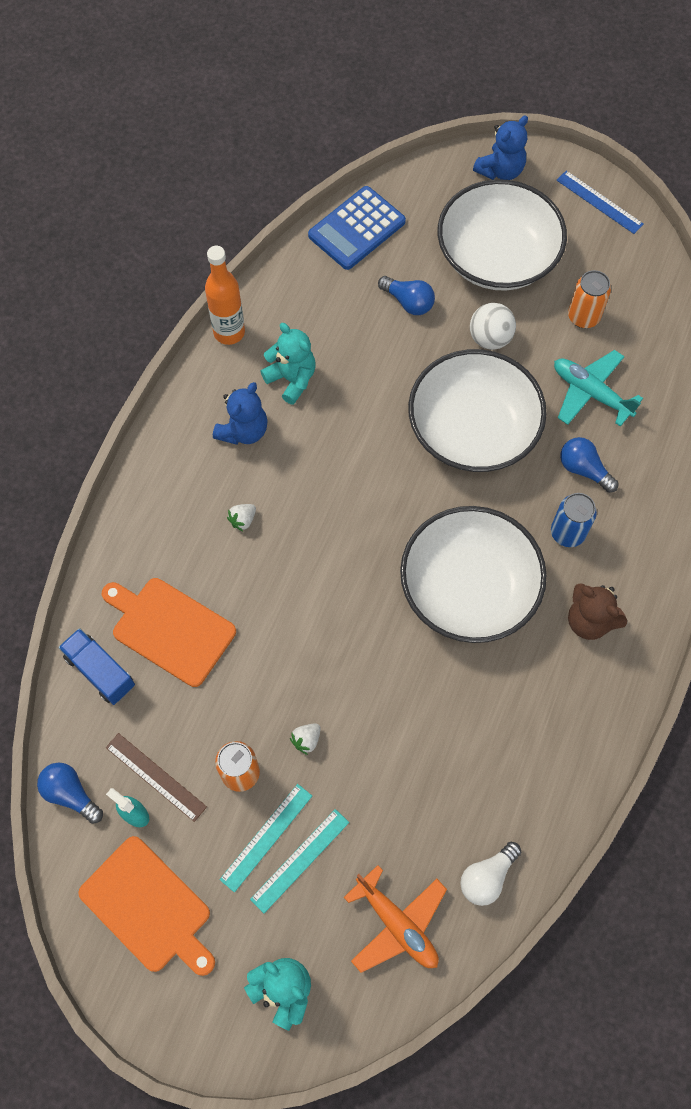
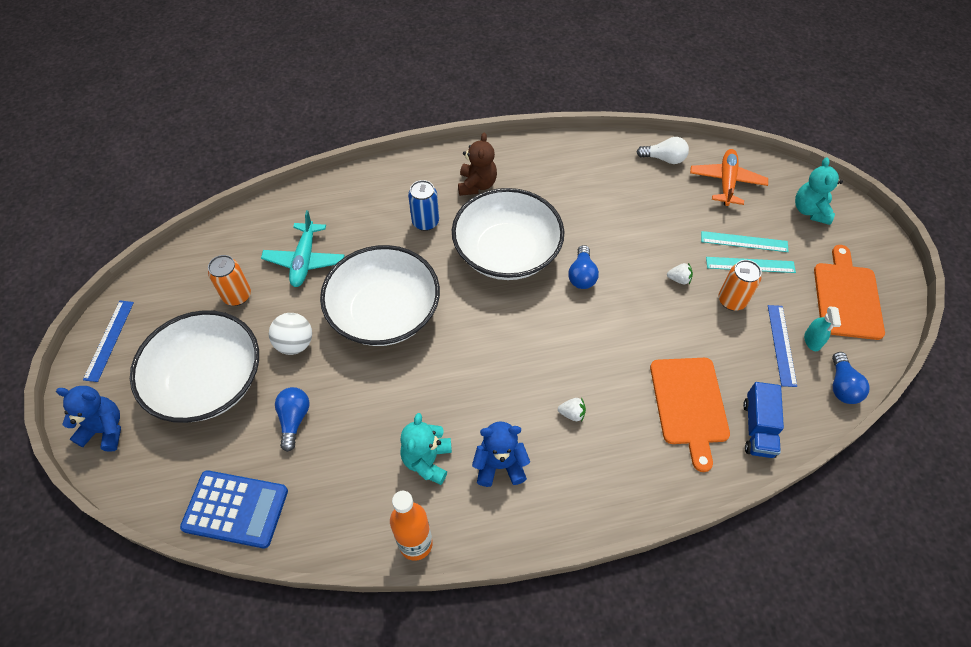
camera: 125 degrees left, 10 degrees down
(156, 776) = (781, 345): brown ruler -> blue ruler
(583, 469) = (371, 236): blue light bulb -> blue light bulb (582, 275)

